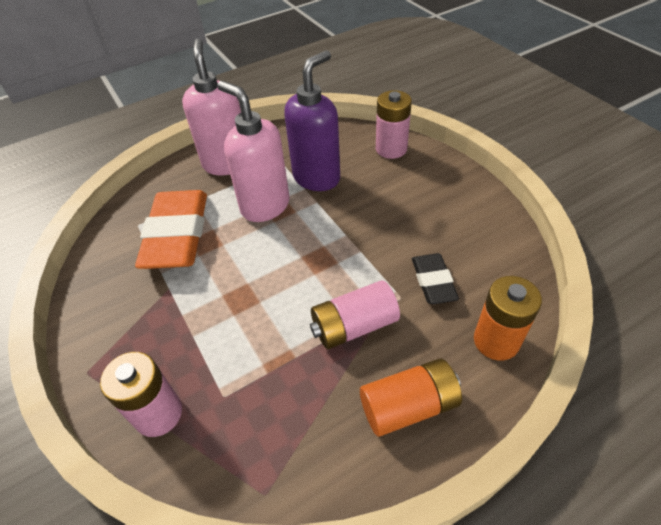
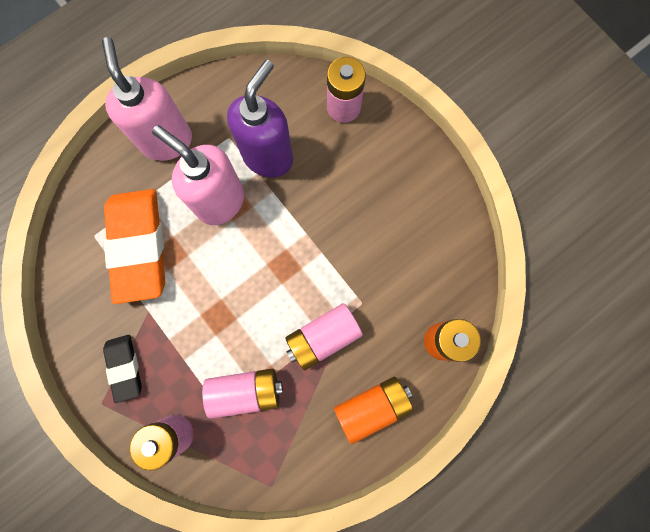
camera: 10 degrees left, 30 degrees up
(255, 374) = (245, 391): none -> pink battery
(433, 281) = (390, 283): black eraser -> black eraser (124, 368)

